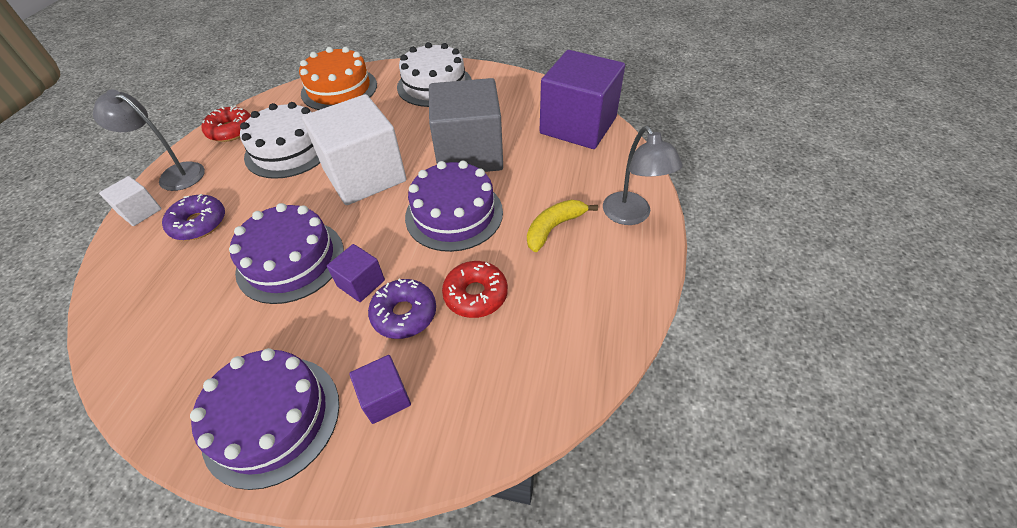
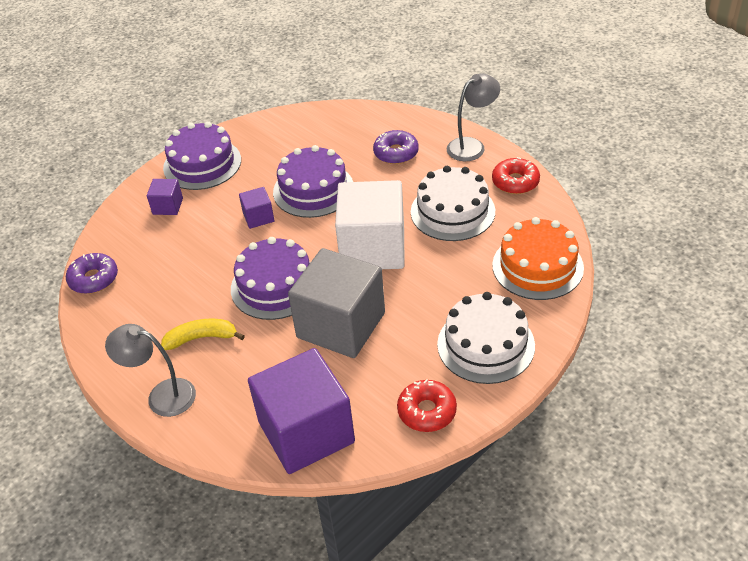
camera: 125 degrees right, 5 degrees down
(140, 211) = (437, 127): white cube -> none
(404, 314) = (213, 230): purple donut -> purple donut (94, 279)
(475, 295) = (191, 268): red donut -> red donut (427, 411)
(554, 228) = (201, 338): yellow banana -> yellow banana turned 90 degrees counterclockwise

